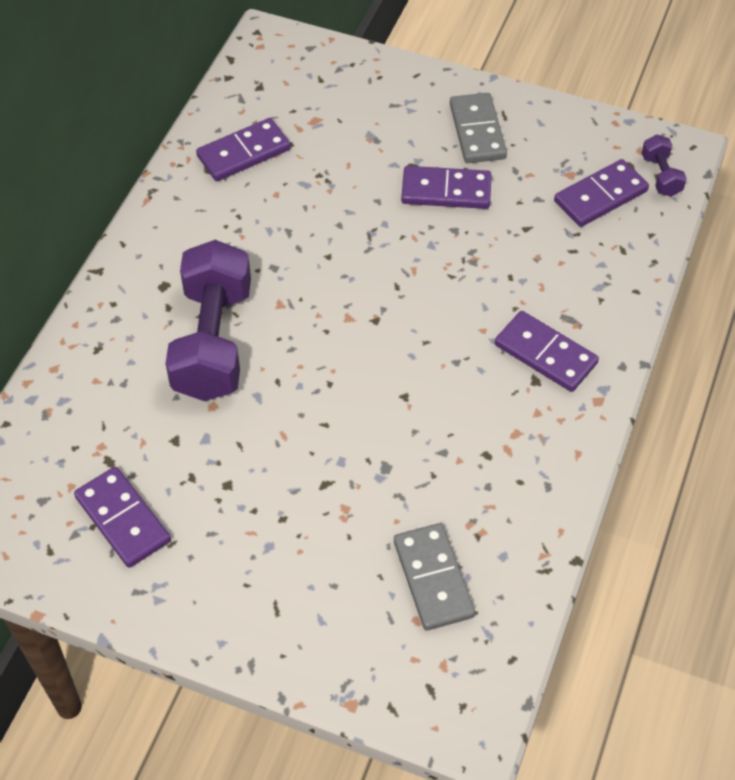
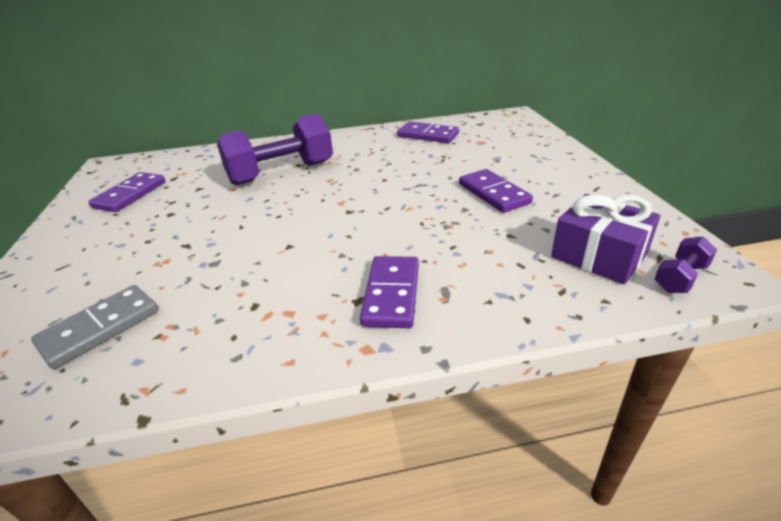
camera: 60 degrees right, 20 degrees down
(477, 131) = (563, 184): grey domino -> none
(600, 196) = (598, 255): purple domino -> purple gift

